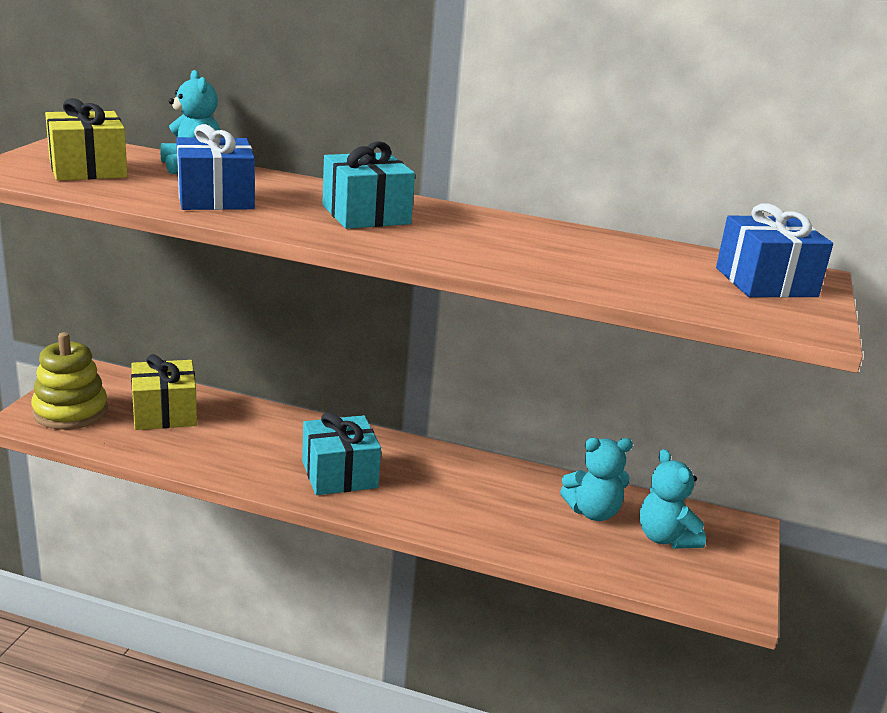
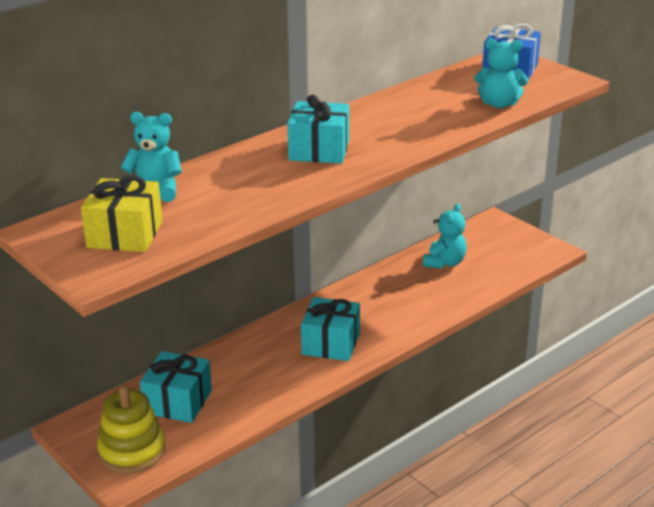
camera: 55 degrees left, 5 degrees up
(164, 413) = (178, 402): yellow gift -> turquoise gift
(215, 198) = (242, 195): blue gift -> none
(665, 538) = (486, 249): turquoise teddy bear -> turquoise teddy bear (499, 104)

